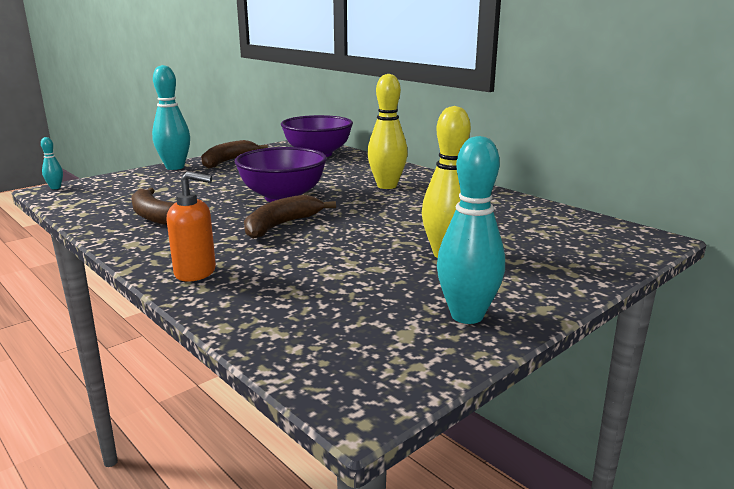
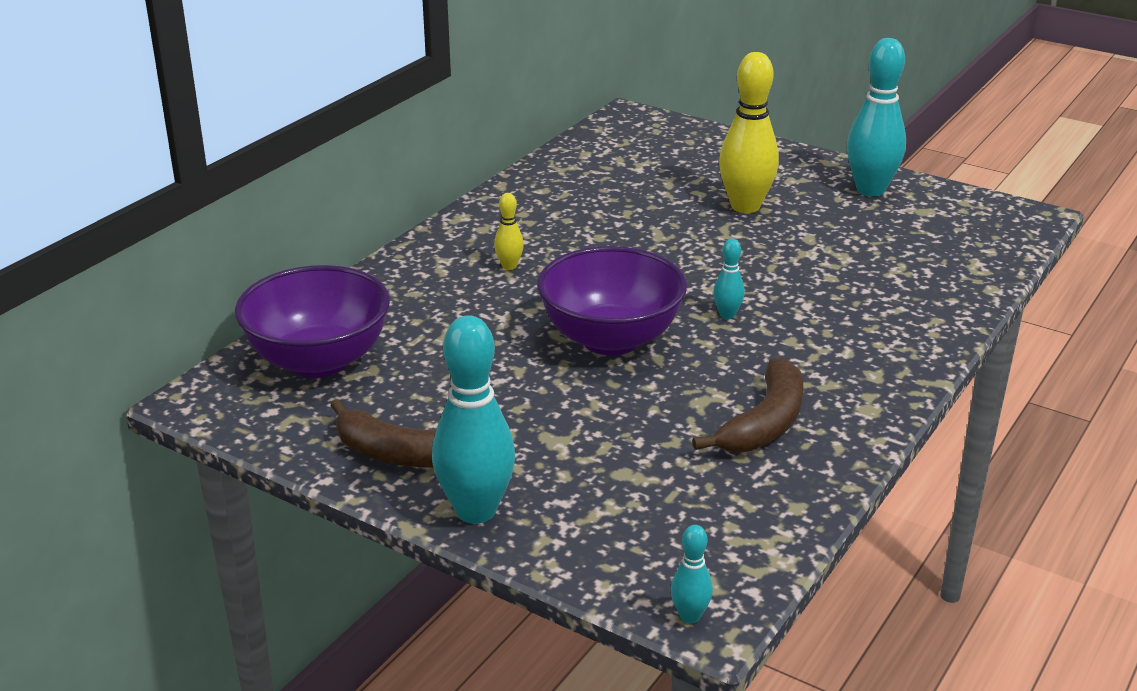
camera: 105 degrees left, 10 degrees up
(196, 272) = (906, 335): orange soap dispenser -> none
(281, 225) = (727, 315): brown banana -> turquoise bowling pin
(387, 186) = (509, 266): yellow bowling pin -> yellow bowling pin, size x0.47

